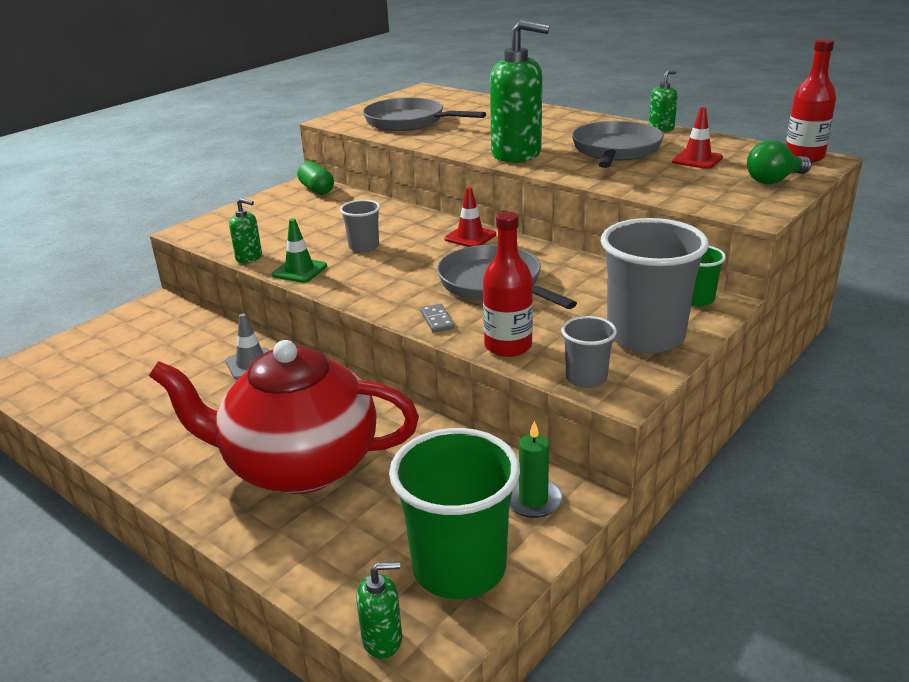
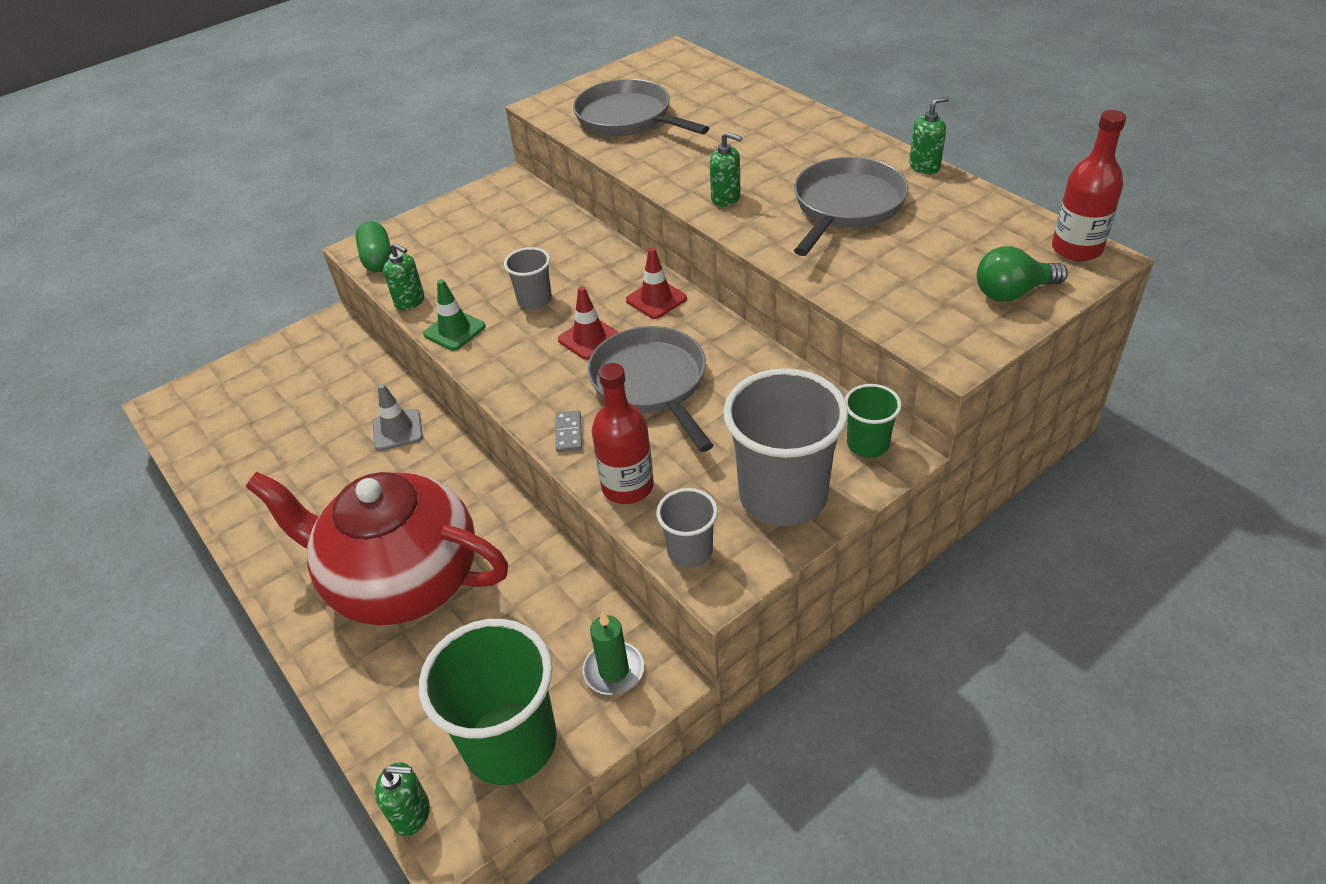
camera: 15 degrees right, 15 degrees up
(317, 189) = (517, 193): green capsule -> green capsule (378, 259)
(516, 154) = (726, 198): green soap dispenser -> green soap dispenser, size x0.47
(697, 160) = (937, 238): red traffic cone -> red traffic cone (589, 338)

